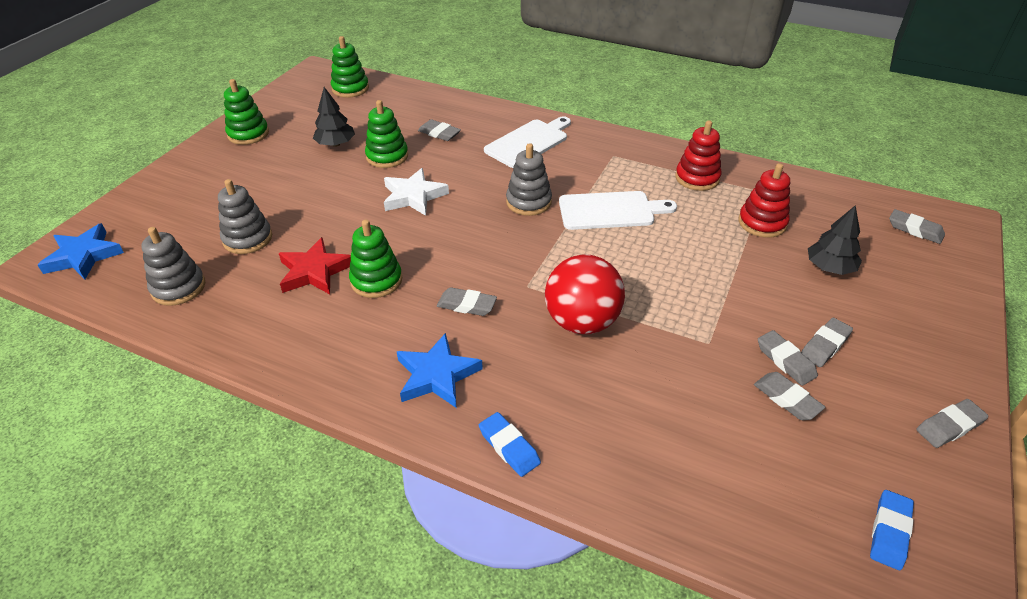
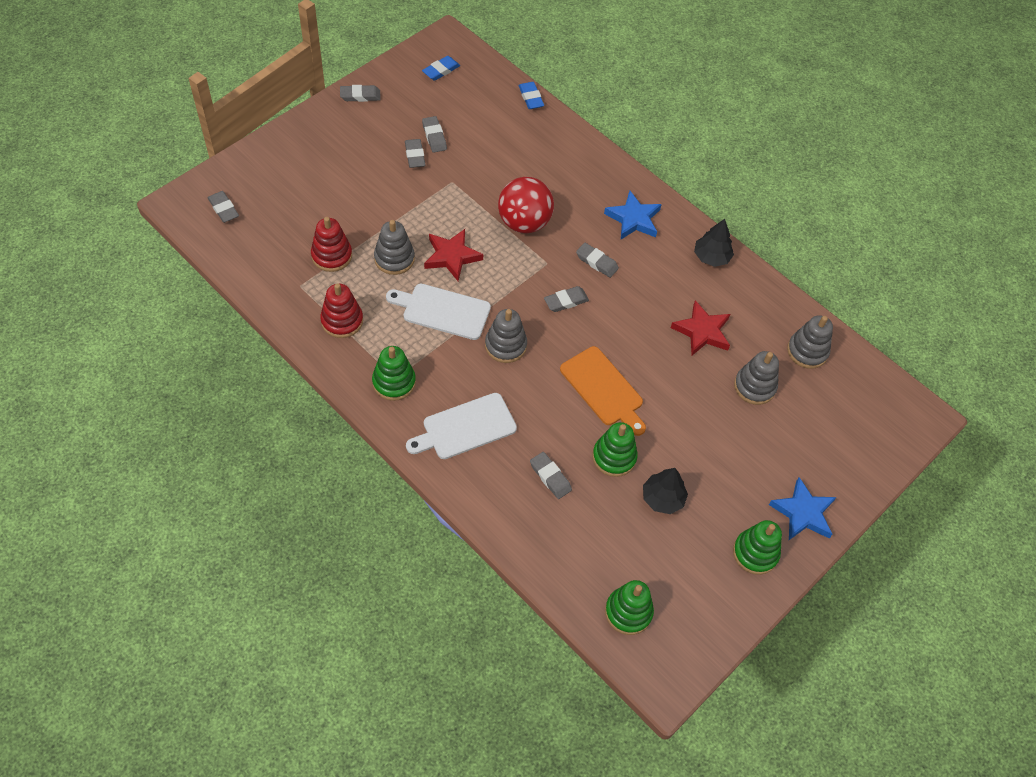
camera: 165 degrees left, 15 degrees up
(83, 256) = (890, 414): blue star -> blue star (803, 513)
(376, 280) = (656, 306): green stacking toy -> green stacking toy (394, 382)
(413, 196) = (603, 389): white star -> orange cutting board
(509, 447) = (606, 165): blue eraser -> blue eraser (531, 98)
(639, 259) = (452, 256): none -> red star
(698, 239) = (394, 259): none -> grey stacking toy
(825, 345) = (382, 156): grey eraser -> grey eraser (566, 301)
(829, 268) = (321, 202): black tree -> black tree (711, 257)

